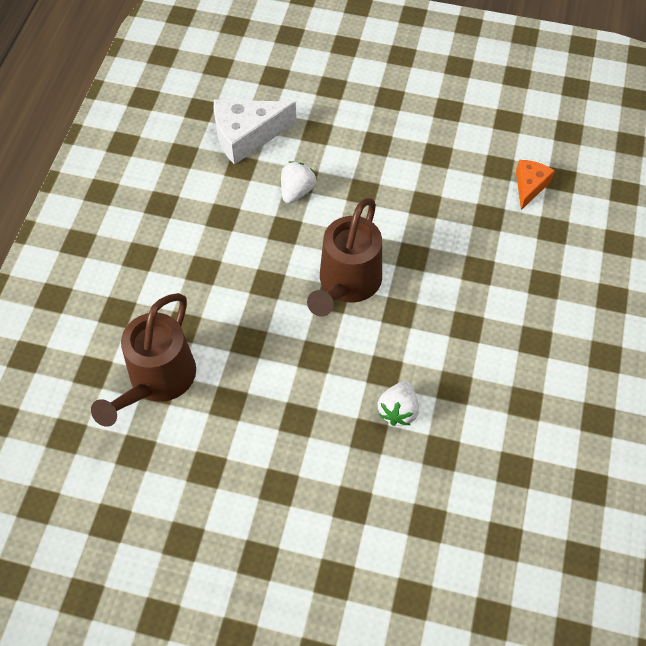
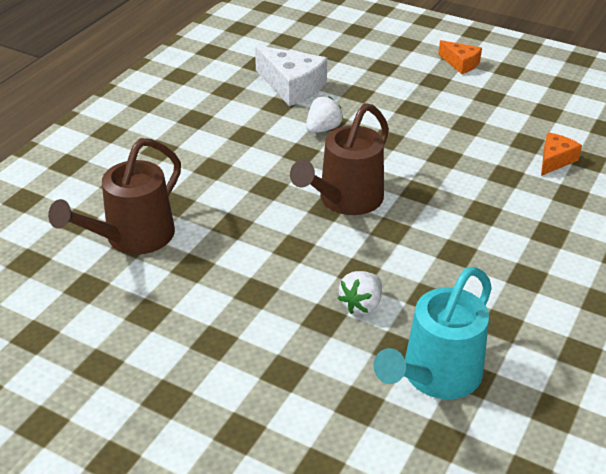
camera: 15 degrees right, 20 degrees down
(246, 136) = (292, 86): white cheese -> white cheese turned 135 degrees counterclockwise
(409, 66) = (460, 63): none -> orange cheese
(483, 476) = (435, 377): none -> turquoise watering can

